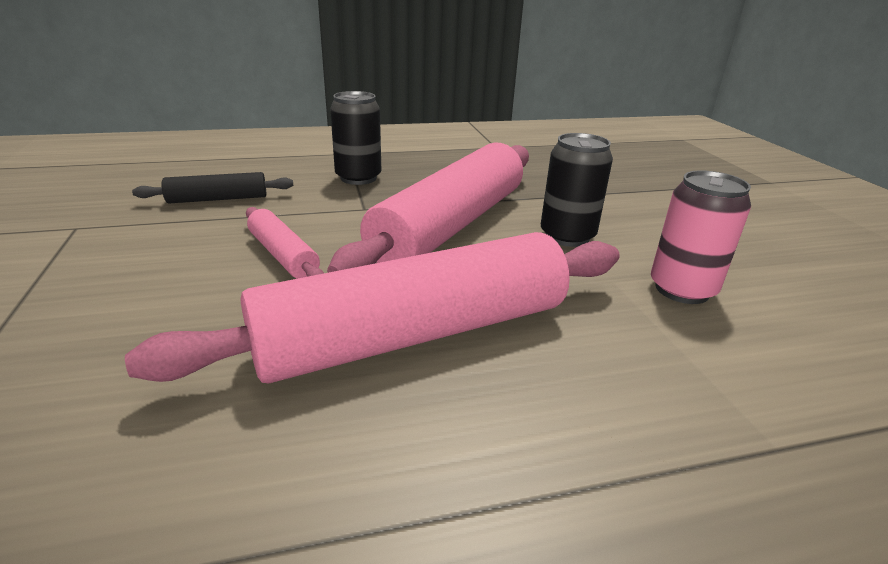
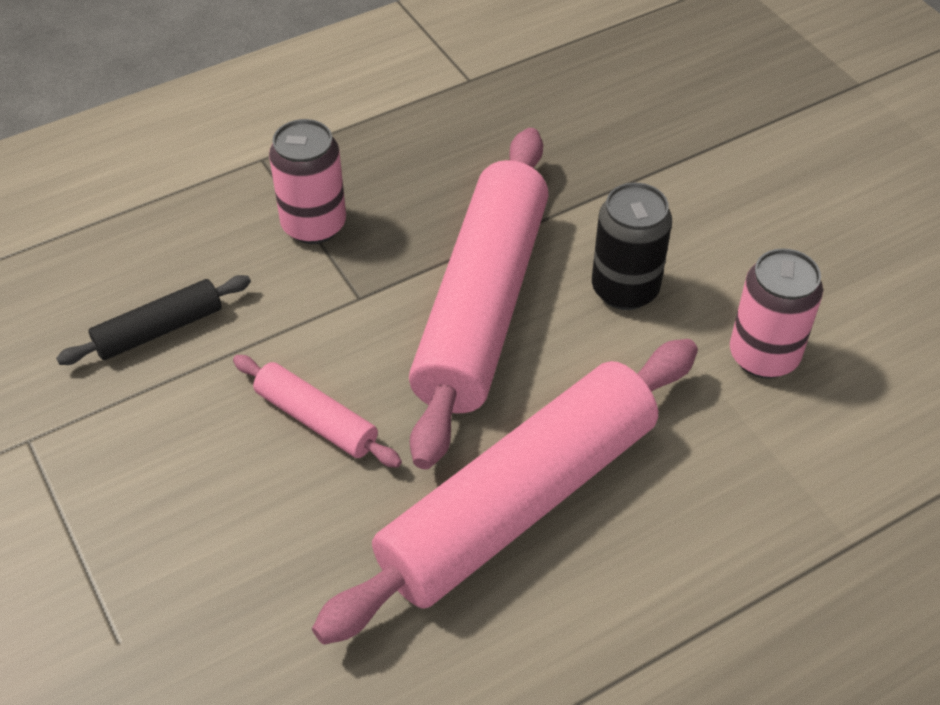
camera: 15 degrees left, 20 degrees up
(358, 178) = (314, 225): black can -> pink can

